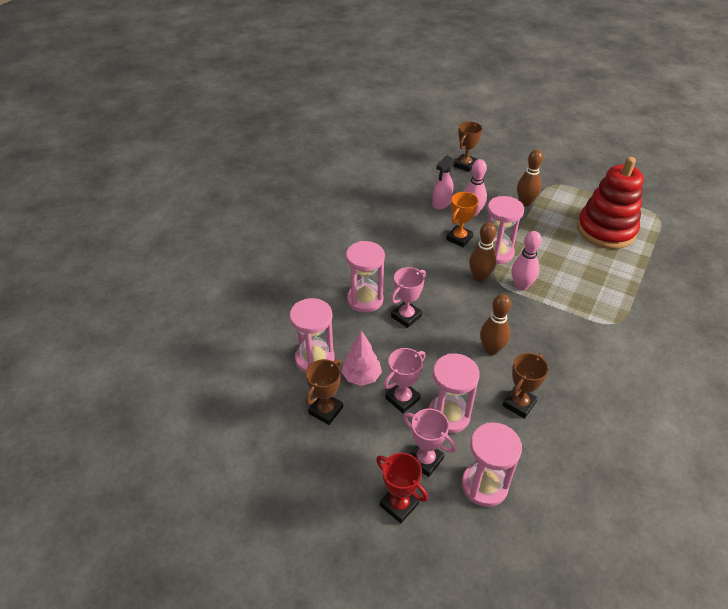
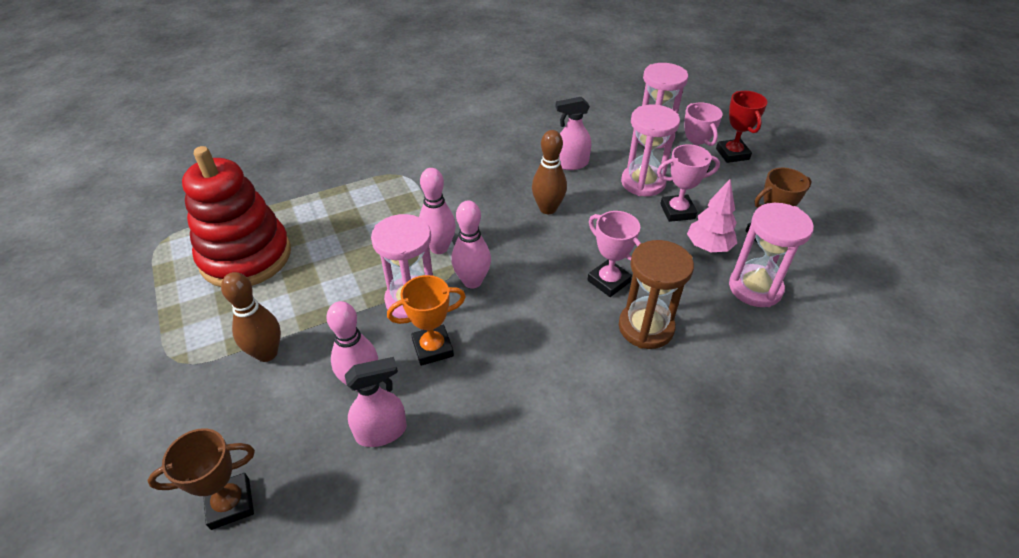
camera: 145 degrees left, 0 degrees up
(365, 299) = (646, 327): pink hourglass -> brown hourglass
(406, 316) = (608, 281): pink trophy -> pink trophy turned 60 degrees clockwise
(479, 277) = (472, 281): brown bowling pin -> pink bowling pin
(519, 404) = (571, 164): brown trophy -> pink spray bottle

